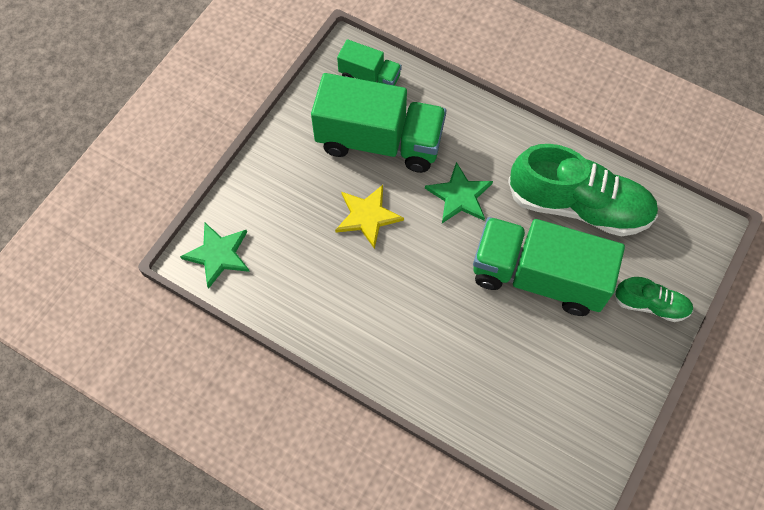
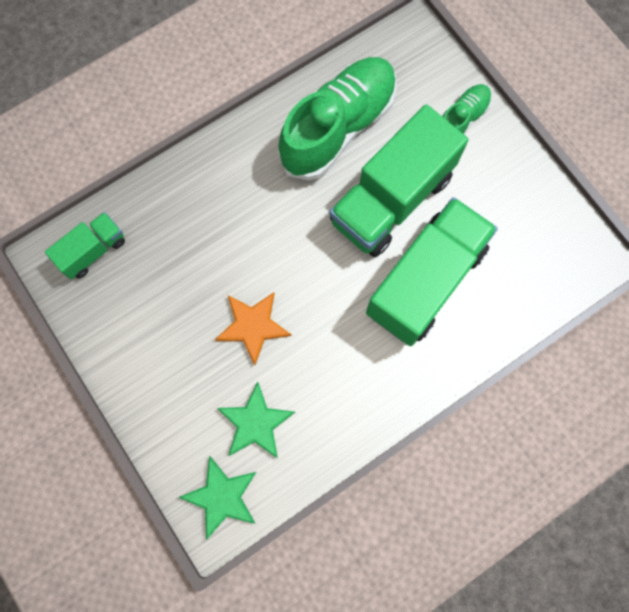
camera: 65 degrees left, 10 degrees up
(367, 216) = (252, 326): yellow star -> orange star
(379, 141) = (174, 276): green truck -> green truck (425, 281)
(459, 196) = (274, 228): green star -> green star (255, 423)

